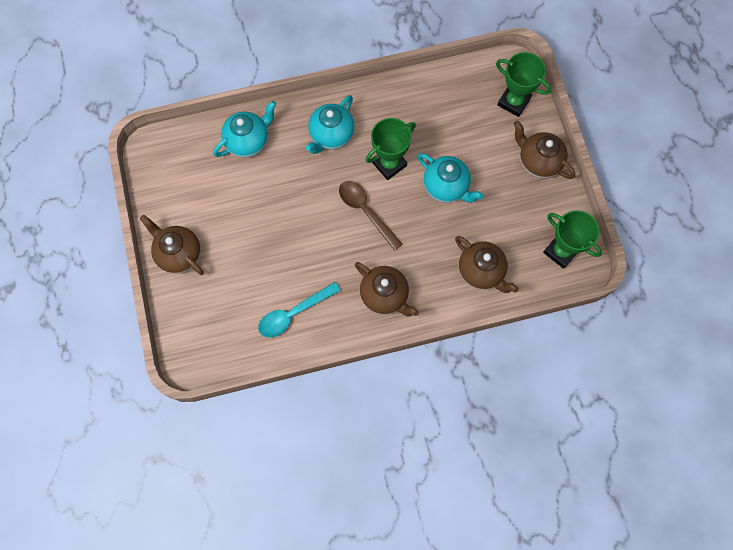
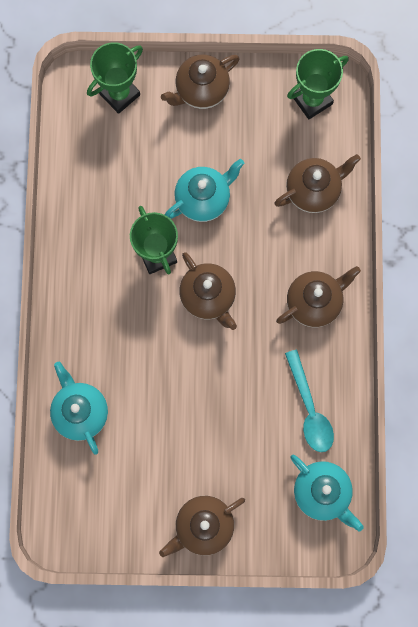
camera: 75 degrees left, 5 degrees up
(331, 135) = (101, 312): turquoise teapot -> turquoise teapot (322, 492)
(365, 211) = (208, 297): brown spoon -> brown teapot

